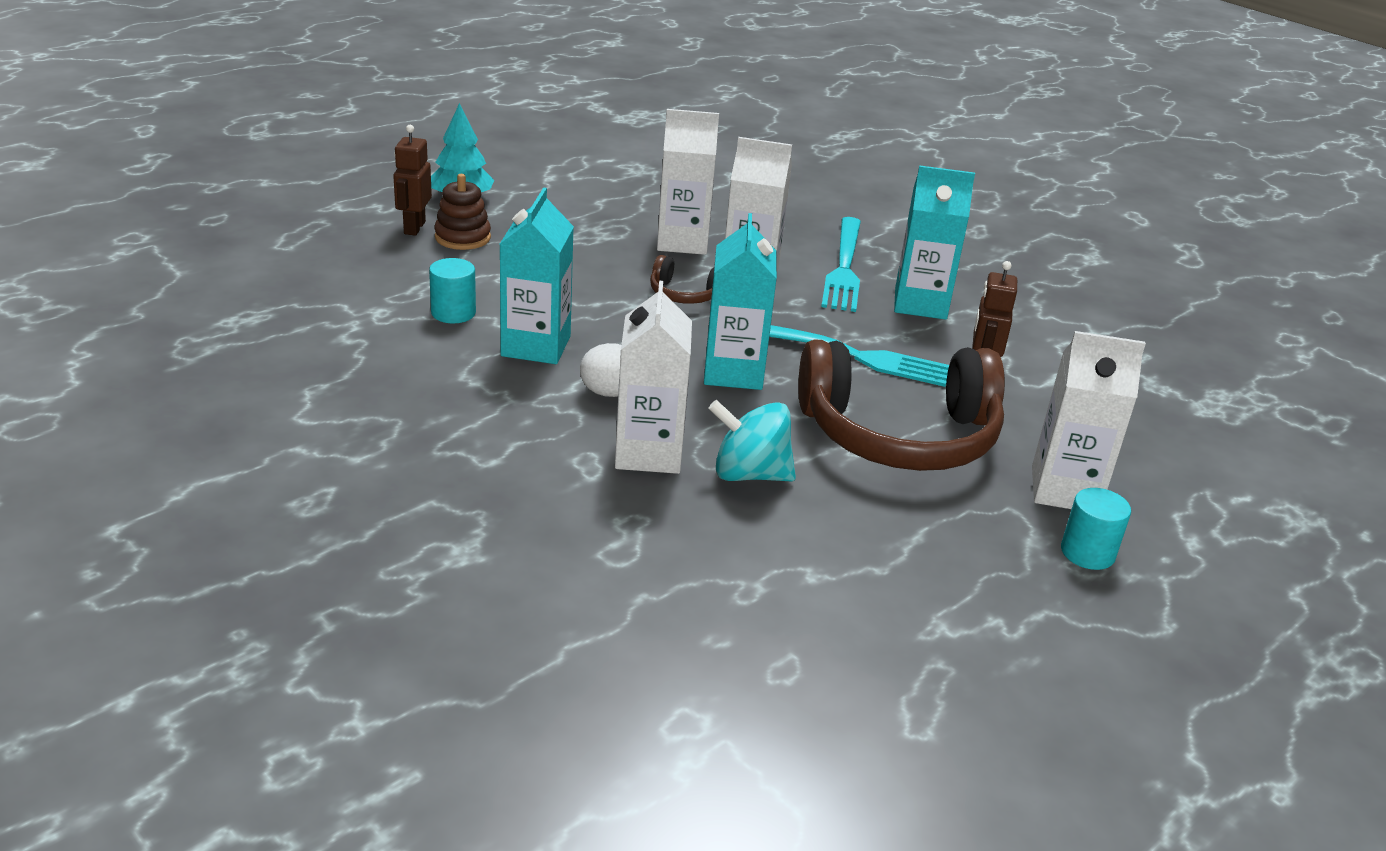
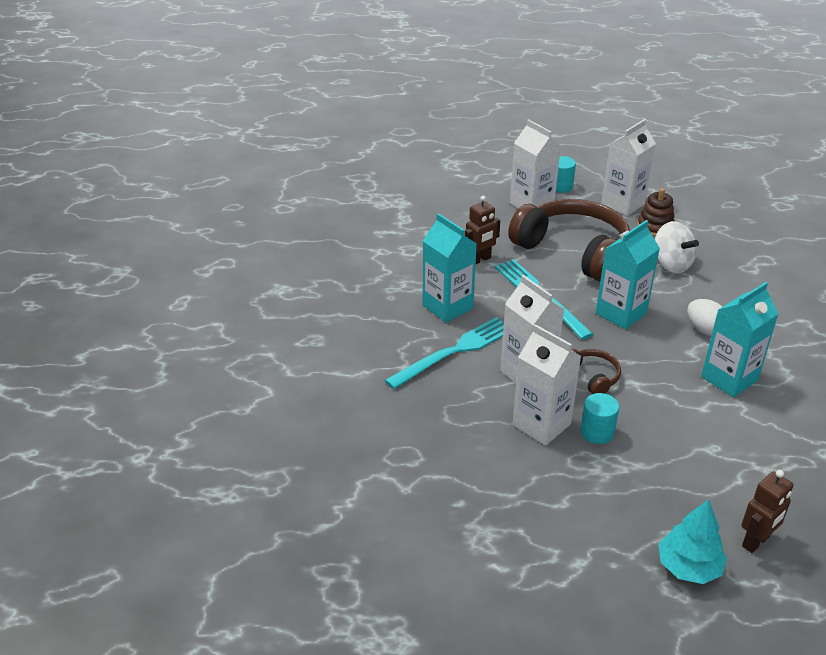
camera: 135 degrees left, 5 degrees up
(453, 313) = (770, 429): turquoise cylinder -> turquoise cylinder (597, 432)
(462, 237) = (719, 509): brown stacking toy -> brown stacking toy (655, 227)
(648, 453) = (713, 292): white carton -> white carton (623, 204)
(749, 474) = (671, 264): turquoise spinning top -> white spinning top

